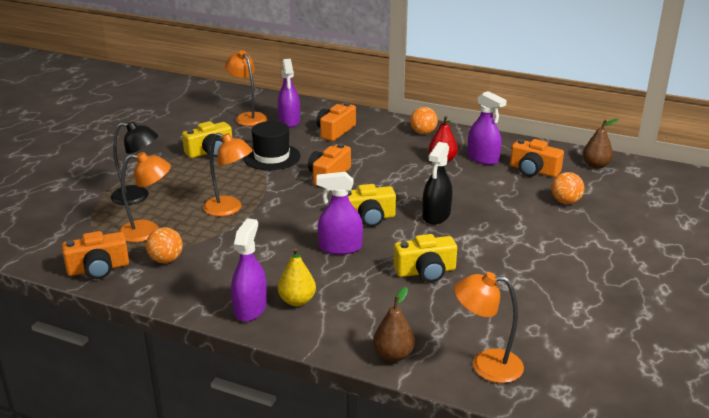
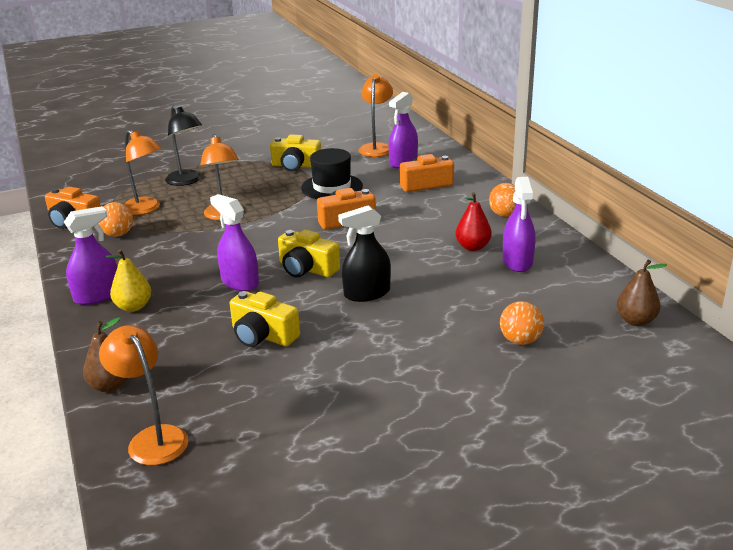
camera: 45 degrees right, 0 degrees up
(533, 170) = (549, 295): orange camera -> none

